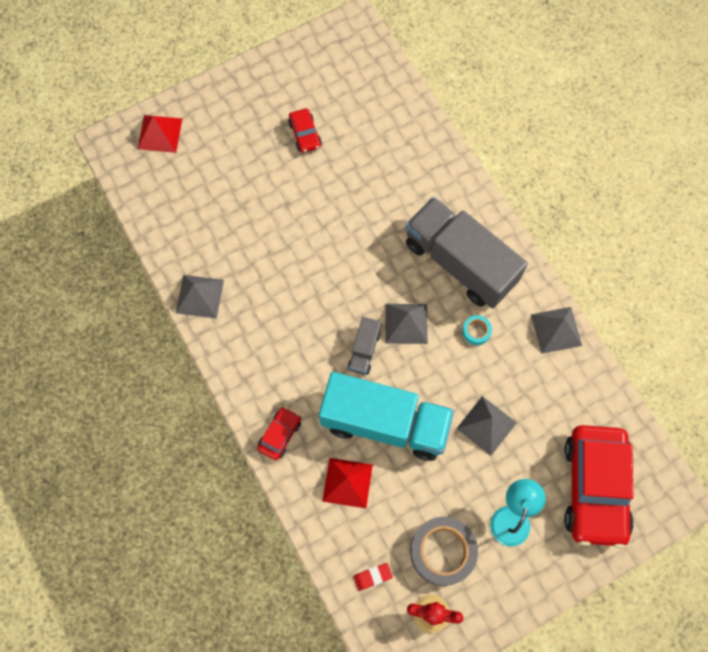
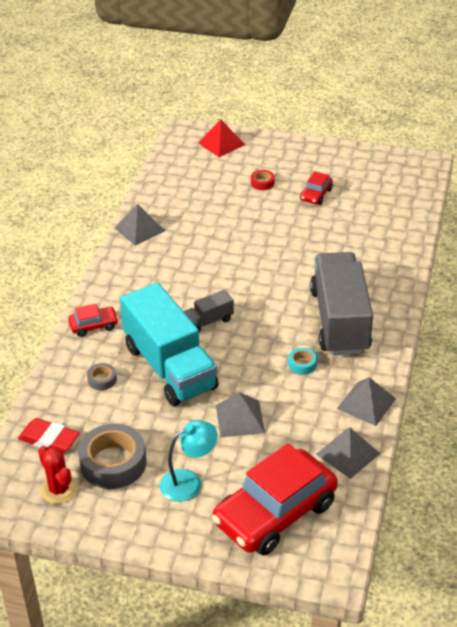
camera: 45 degrees right, 30 degrees down
(246, 155) = (262, 183): none -> red tape
(347, 482) = (102, 380): red pyramid -> grey tape
(372, 576) = (49, 439): red eraser -> red eraser, size x1.66
(406, 323) = (256, 327): grey pyramid -> grey pyramid (348, 454)

